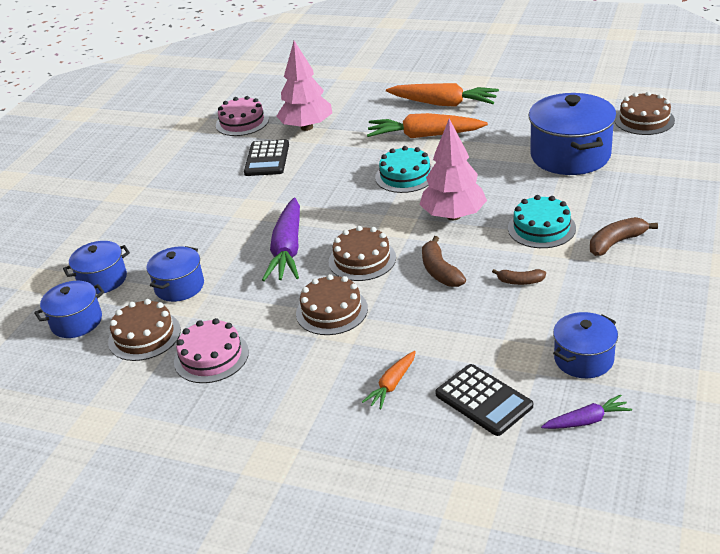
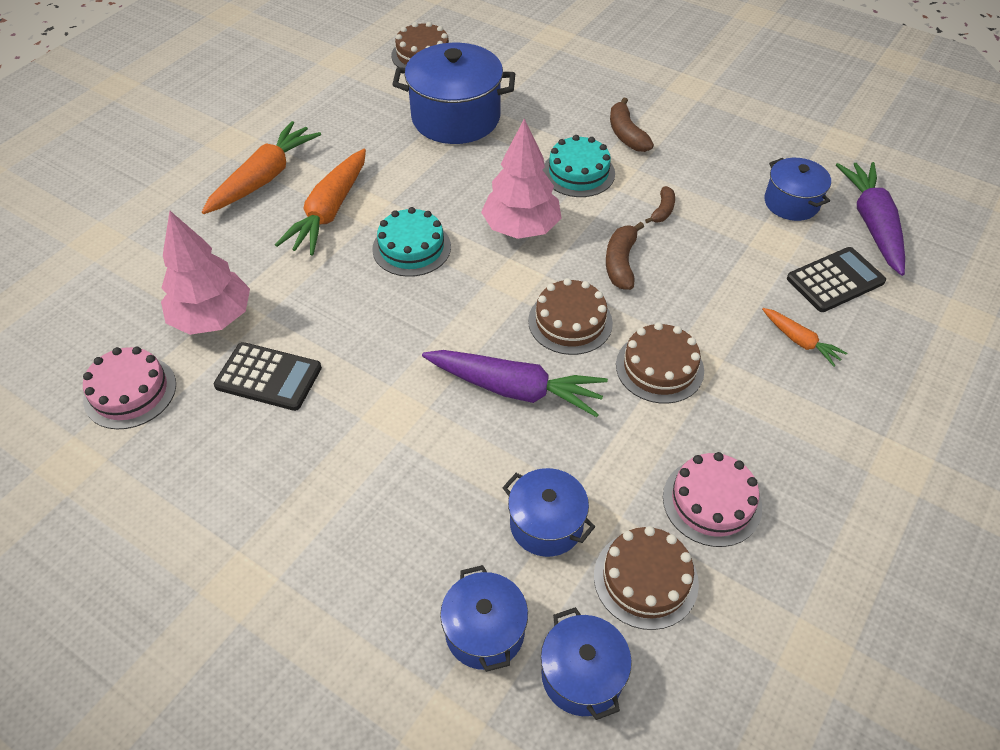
camera: 80 degrees left, 15 degrees up
(440, 271) = (620, 263): brown banana -> brown banana turned 105 degrees clockwise
(587, 420) = (872, 224): purple carrot -> purple carrot, size x1.93

